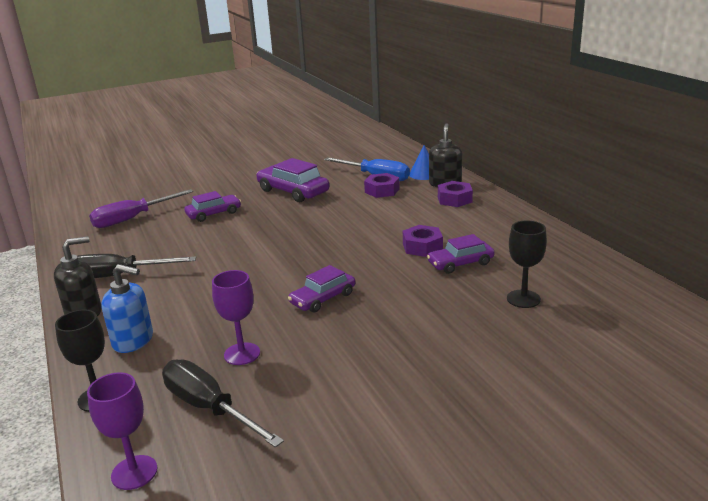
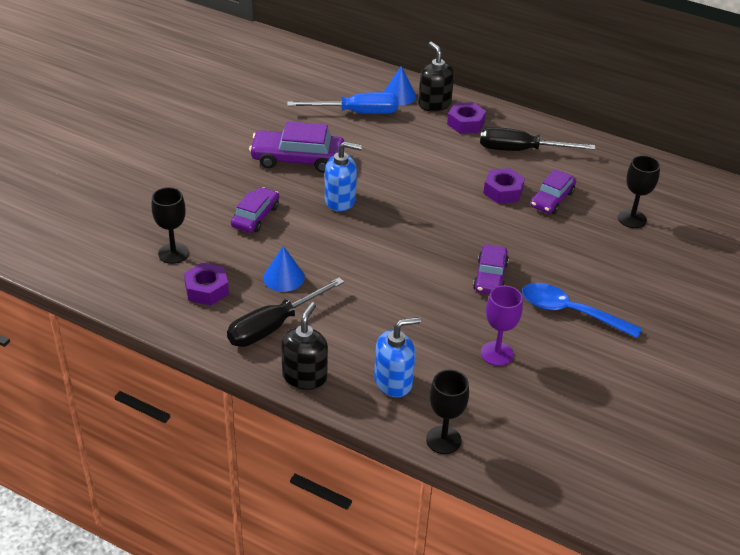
camera: 40 degrees left, 15 degrees up
(133, 219) = (173, 253): purple screwdriver -> black goblet
(134, 472) = (551, 474): purple goblet -> none
(173, 251) = (283, 277): none -> blue cone
(209, 408) = (535, 406): black screwdriver -> black screwdriver (521, 150)
(284, 220) = (340, 200): none -> blue soap dispenser
(355, 348) = (570, 312): none -> blue spoon
(382, 191) = (386, 131): purple nut -> purple nut (207, 289)

